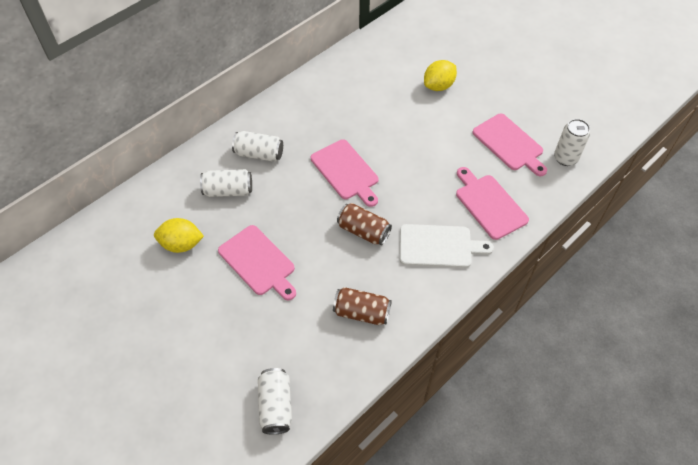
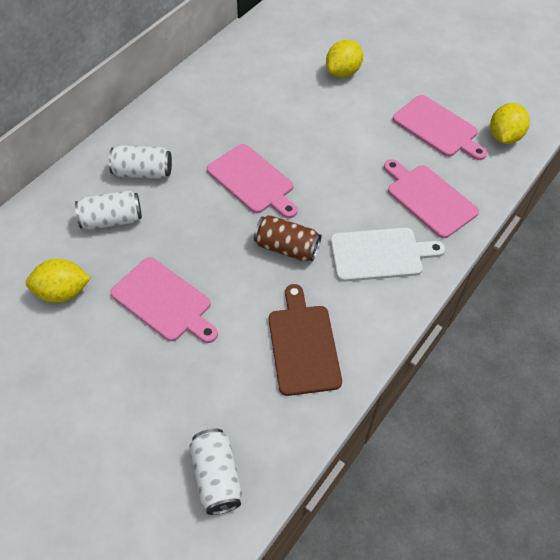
camera: 10 degrees left, 0 degrees up
(361, 312) = (303, 345): brown can -> brown cutting board
(565, 158) = (504, 137): white can -> yellow lemon

